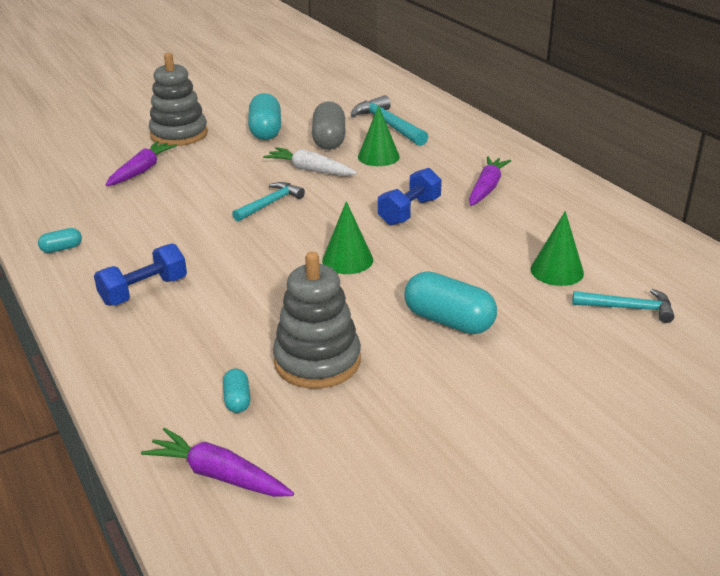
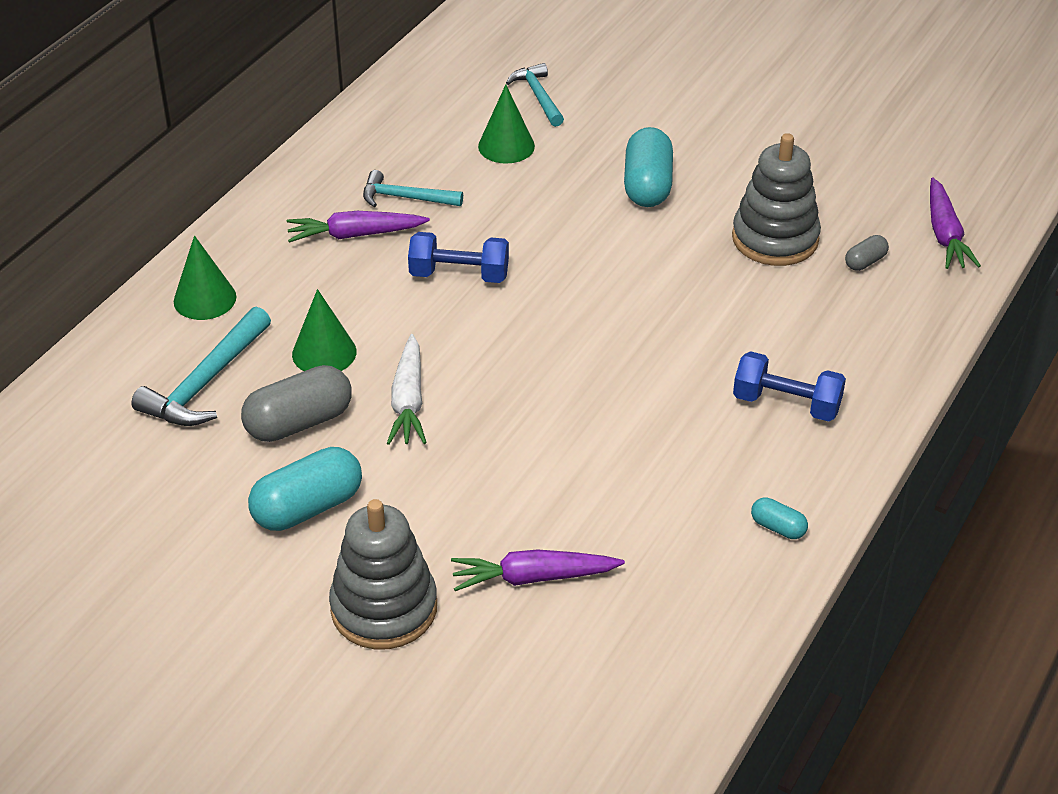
camera: 120 degrees left, 10 degrees up
(237, 400) = (865, 262): turquoise capsule -> grey capsule
(270, 204) = (527, 397): turquoise hammer -> turquoise hammer (406, 198)
(347, 260) = (600, 283): green cone -> green cone (205, 299)

